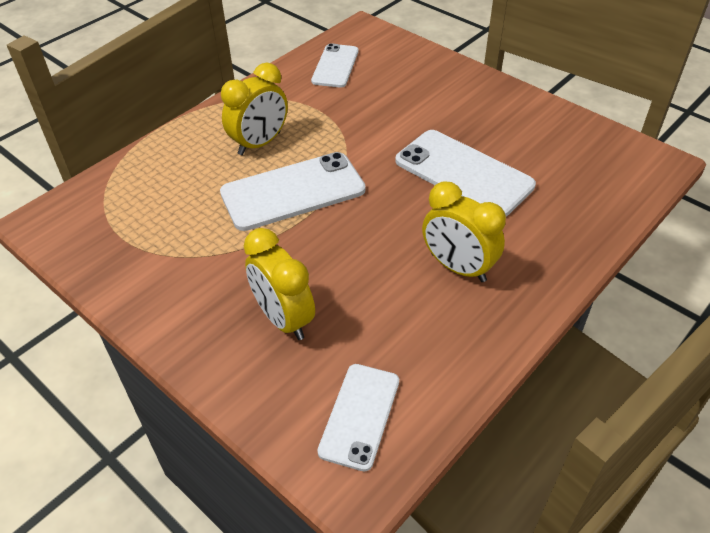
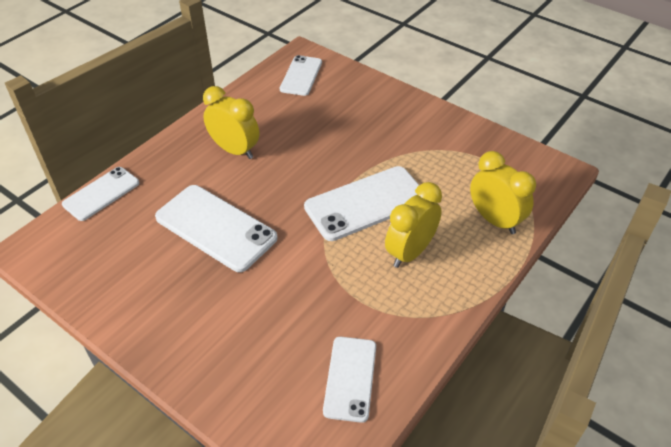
camera: 175 degrees right, 0 degrees up
(283, 319) = (352, 116): yellow clock -> yellow clock (494, 220)
(613, 215) = (101, 194): none -> white phone

